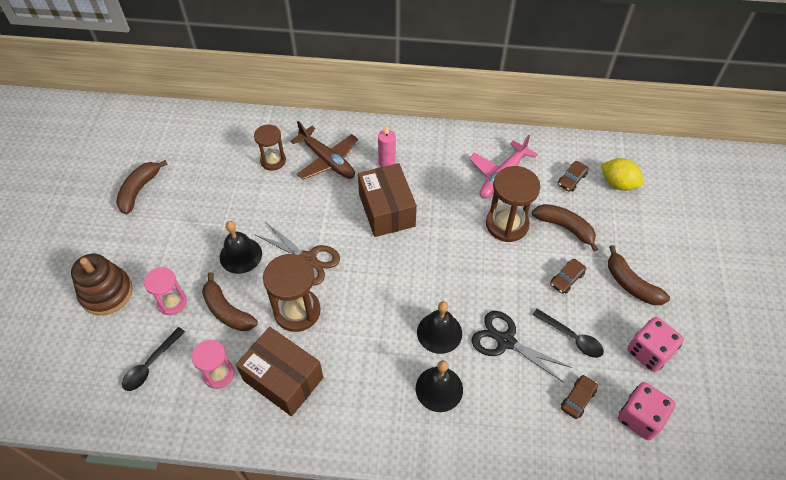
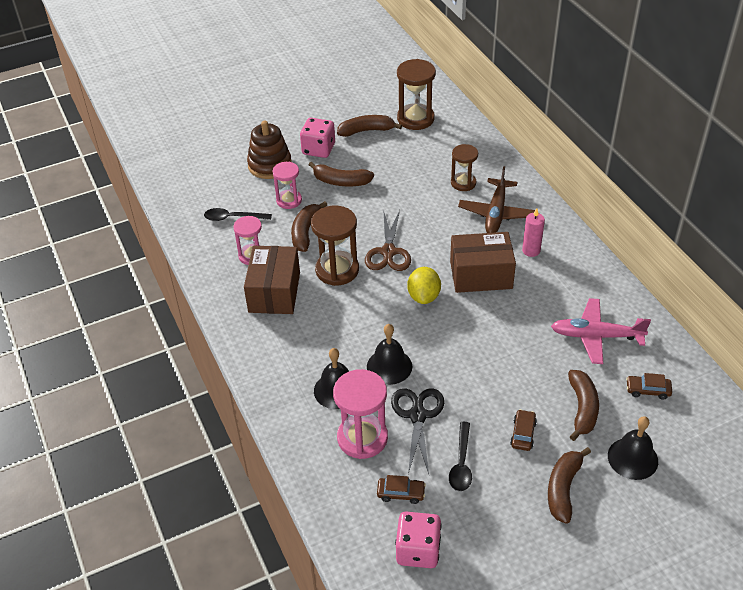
camera: 60 degrees right, 10 degrees down
(187, 246) = (341, 181): none -> brown banana
(240, 255) = (359, 213): black bell -> black bell (632, 458)
(387, 210) = (481, 275): brown box -> brown box turned 45 degrees clockwise
(504, 397) = (362, 438): none -> pink hourglass
(507, 224) = (544, 363): brown hourglass -> brown hourglass (415, 119)
(566, 279) = (523, 434): brown car -> brown car turned 90 degrees clockwise
(618, 183) = (681, 430): yellow lemon -> yellow lemon (424, 296)
(649, 352) = (495, 532): pink dice -> pink dice (318, 149)

